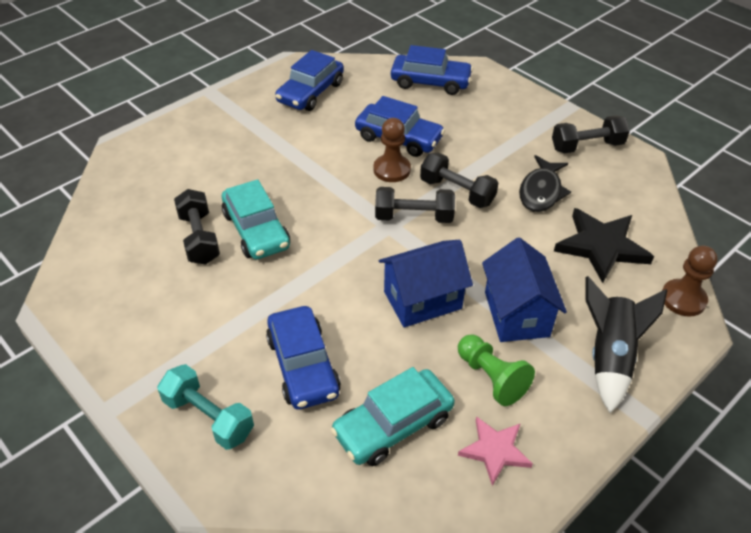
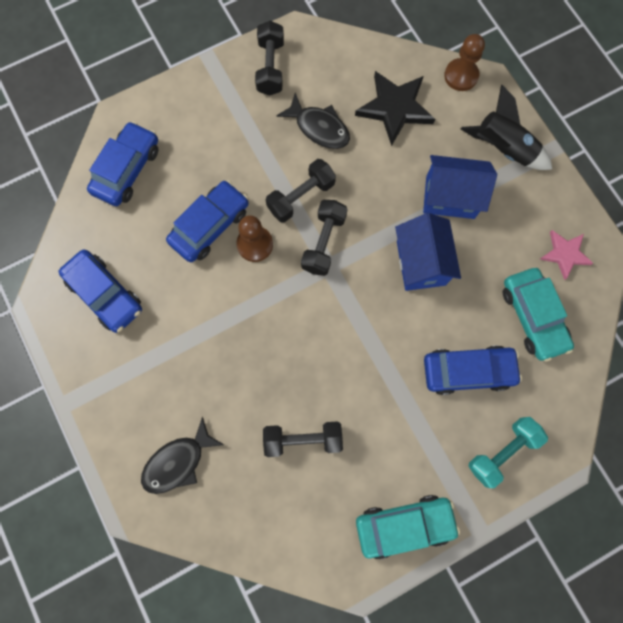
camera: 75 degrees left, 30 degrees up
(167, 161) = (178, 461): none -> black fish
(256, 230) = (305, 384): turquoise car -> turquoise car (404, 525)
(491, 378) = (505, 236): green pawn -> none

